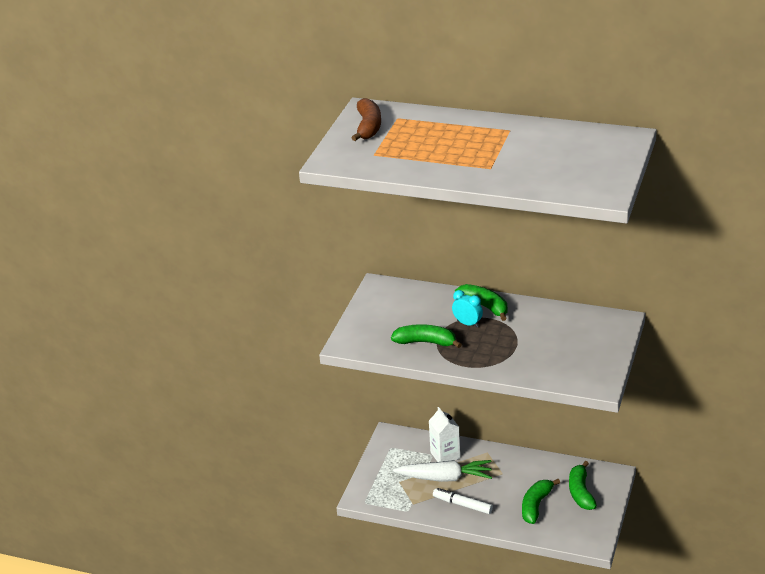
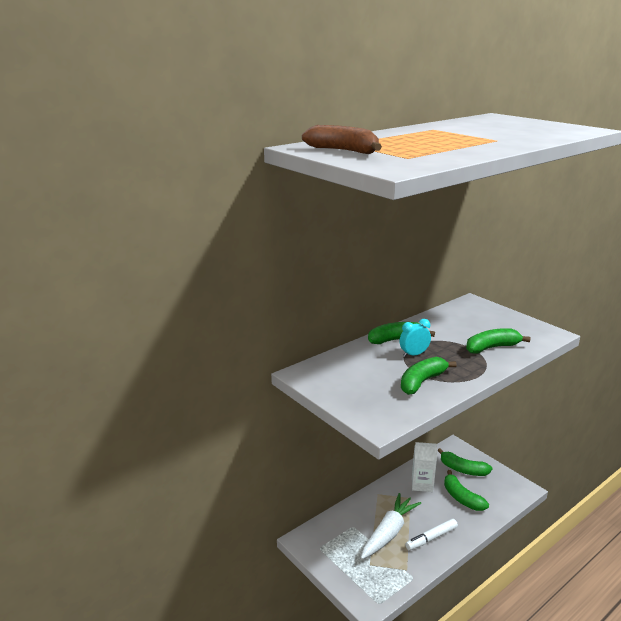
camera: 60 degrees left, 10 degrees down
(445, 455) = (360, 519): white carton -> white carton (422, 484)
(528, 359) = (492, 347): none -> green banana

